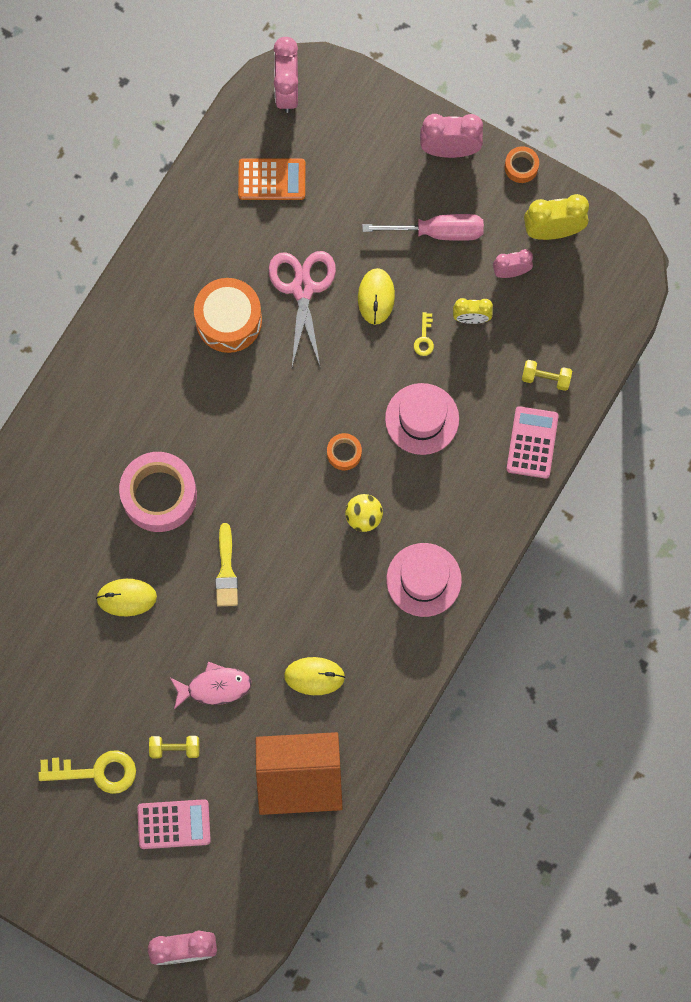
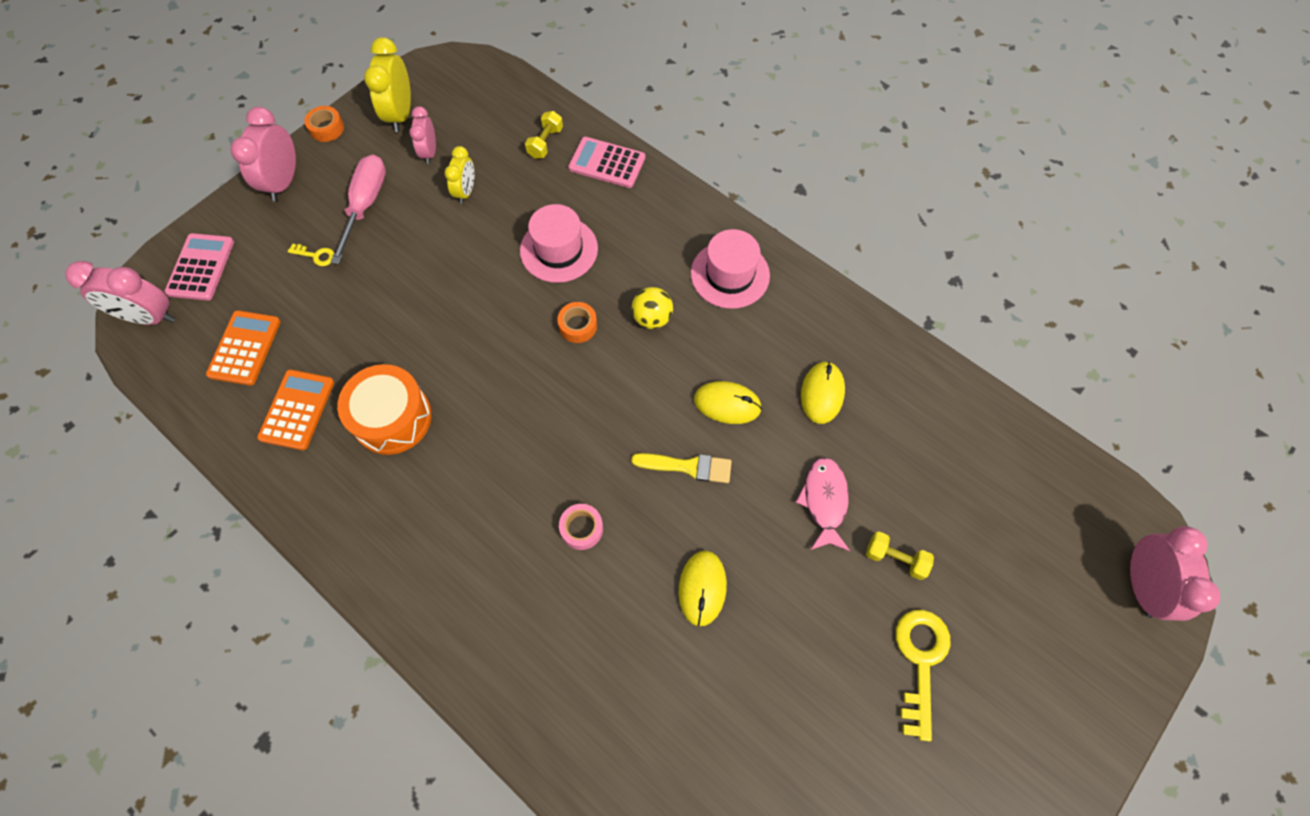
camera: 80 degrees left, 10 degrees down
(159, 495) = (582, 529): pink tape -> pink tape, size x0.46
(174, 824) = (987, 574): pink calculator -> pink calculator (201, 267)
(175, 748) = (895, 558): yellow dumbbell -> yellow dumbbell turned 75 degrees counterclockwise
(223, 242) = (297, 410): none -> orange calculator
(299, 778) = (936, 426): orange house -> none
(302, 288) = (381, 337): pink scissors -> none
(376, 297) = (415, 270): yellow mouse -> yellow mouse (727, 404)
(424, 338) = (474, 234): yellow key -> yellow key (316, 255)

